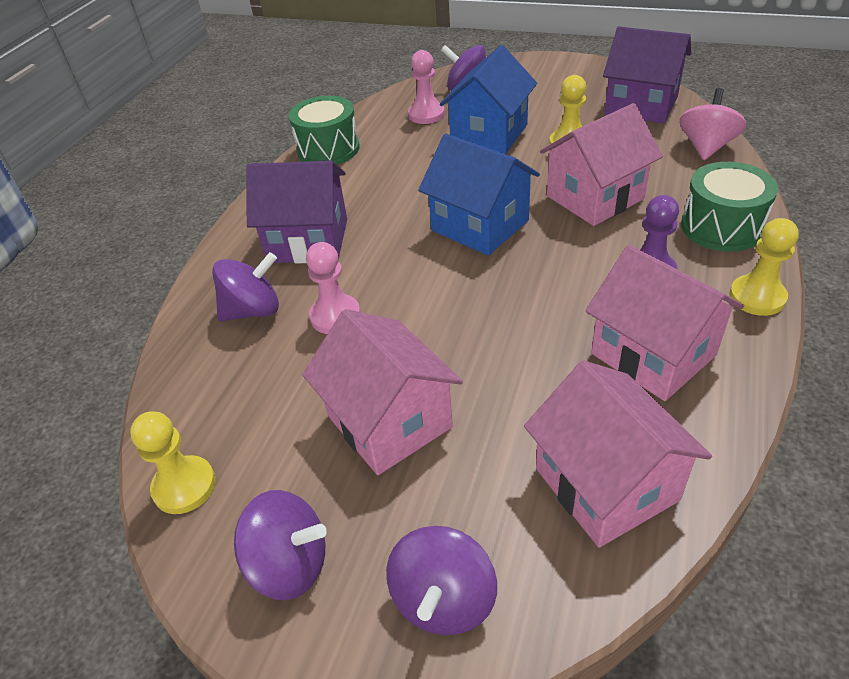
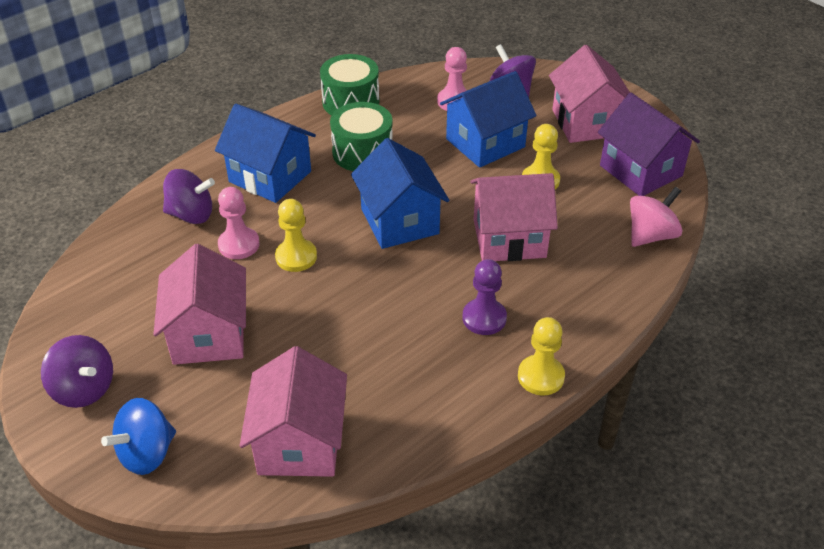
camera: 25 degrees right, 0 degrees up
(184, 486) = (64, 313): yellow pawn -> yellow pawn (296, 257)
(308, 241) = (270, 176): purple house -> blue house
(443, 599) = (147, 453): purple spinning top -> blue spinning top
(653, 354) = (419, 378): pink house -> pink house (586, 122)
(721, 227) = (579, 310): green drum -> green drum (362, 152)

